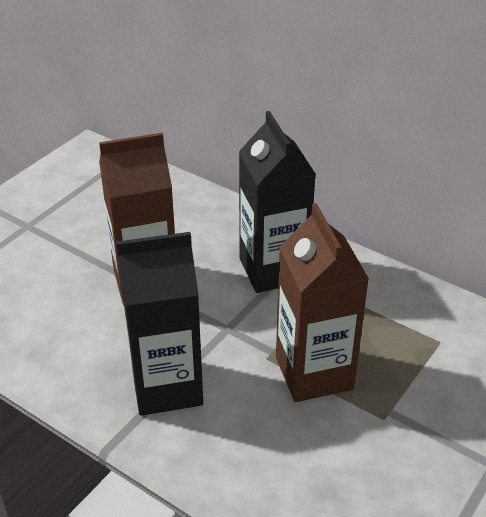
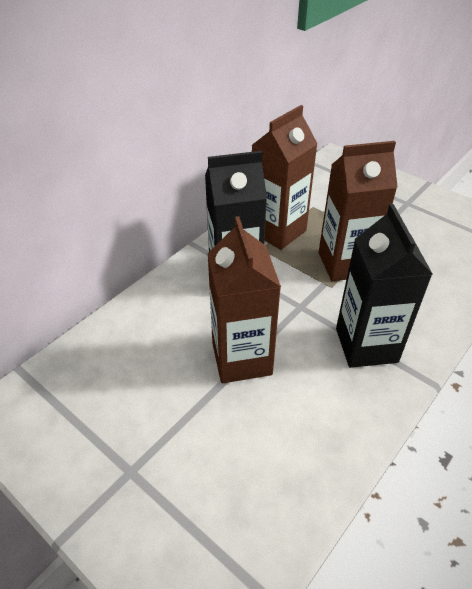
camera: 85 degrees left, 5 degrees up
(368, 305) = (278, 231): none -> brown carton

